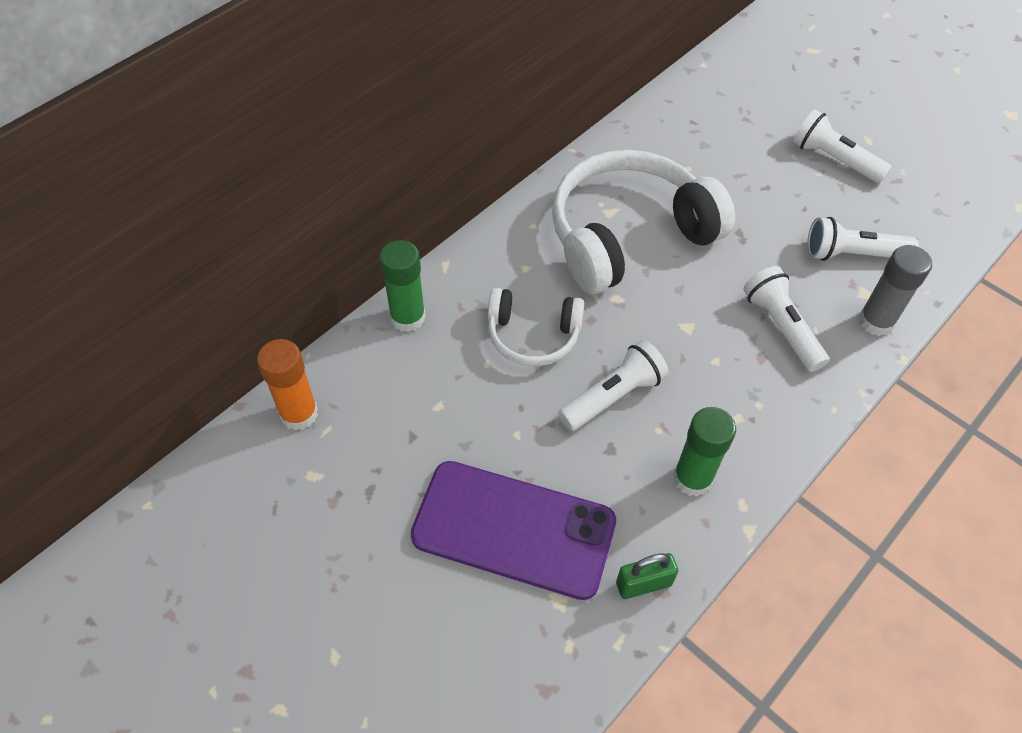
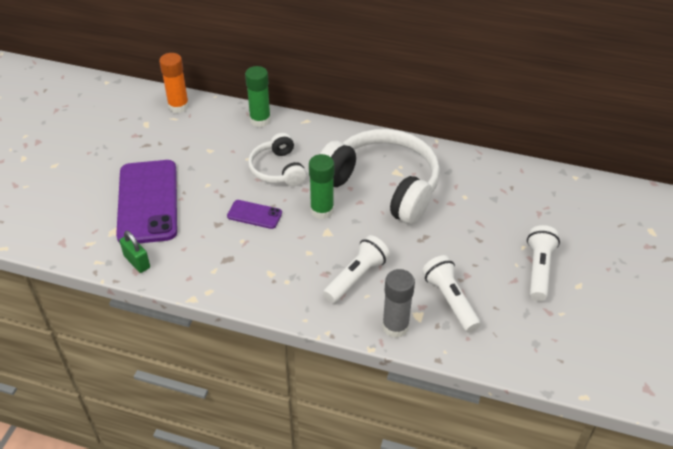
camera: 65 degrees right, 10 degrees down
(613, 396) = (254, 214): white flashlight -> purple phone
(692, 478) = (215, 264): green glue stick -> green glue stick (322, 210)

